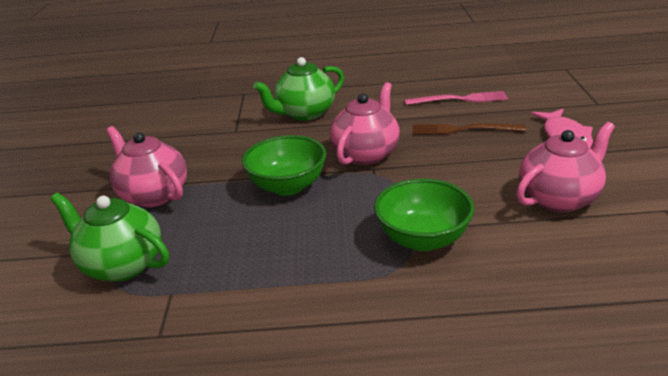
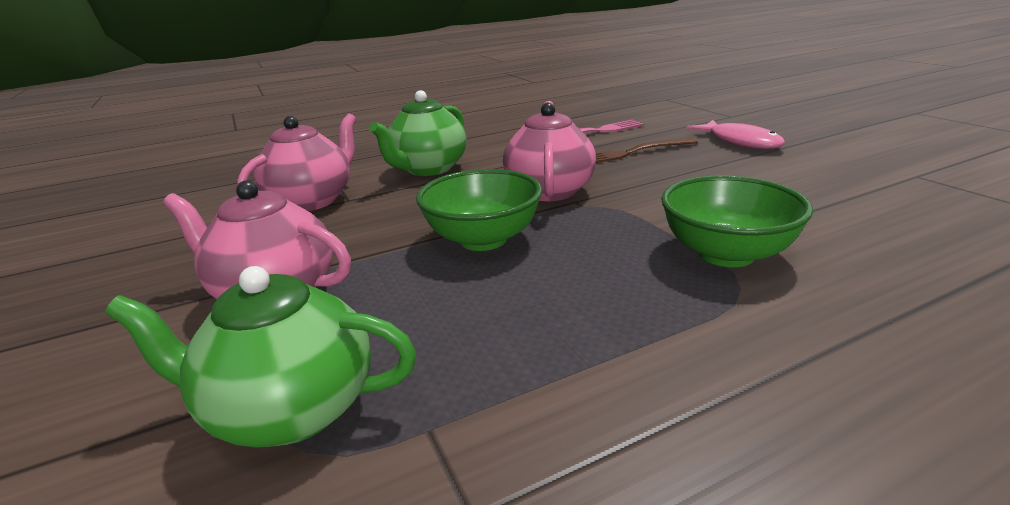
camera: 25 degrees left, 5 degrees down
(559, 198) = (810, 186): pink teapot -> pink teapot (312, 200)

